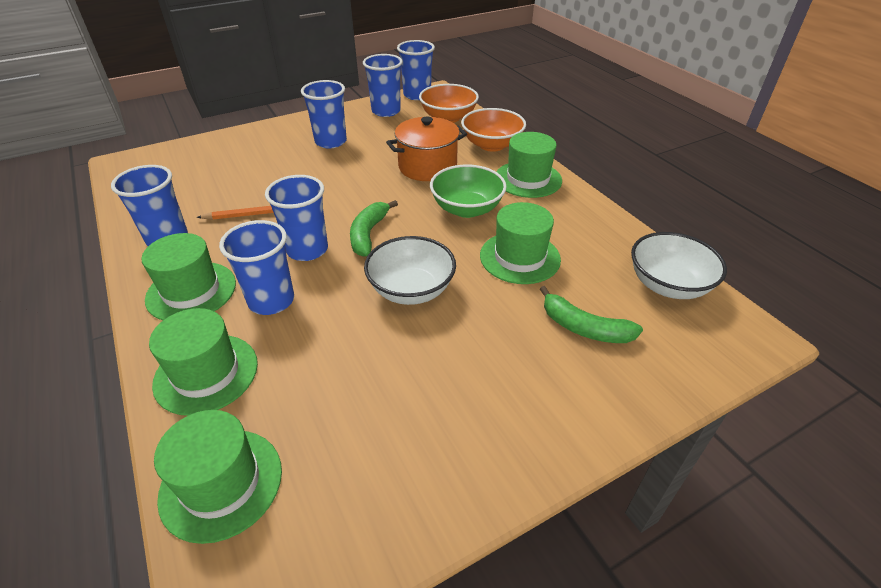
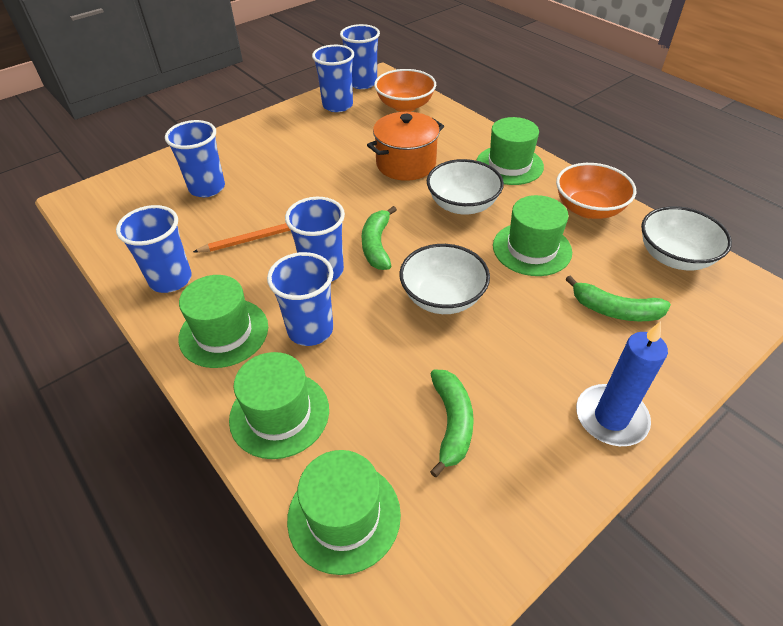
camera: 10 degrees left, 5 degrees up
(331, 142) = (294, 147): blue cup -> blue cup (207, 188)
(369, 411) = (452, 423): none -> green banana
(467, 209) = (462, 205): green bowl -> white bowl
(492, 145) = (460, 132): orange bowl -> orange bowl (588, 209)
(538, 435) = (611, 417): none -> blue candle

